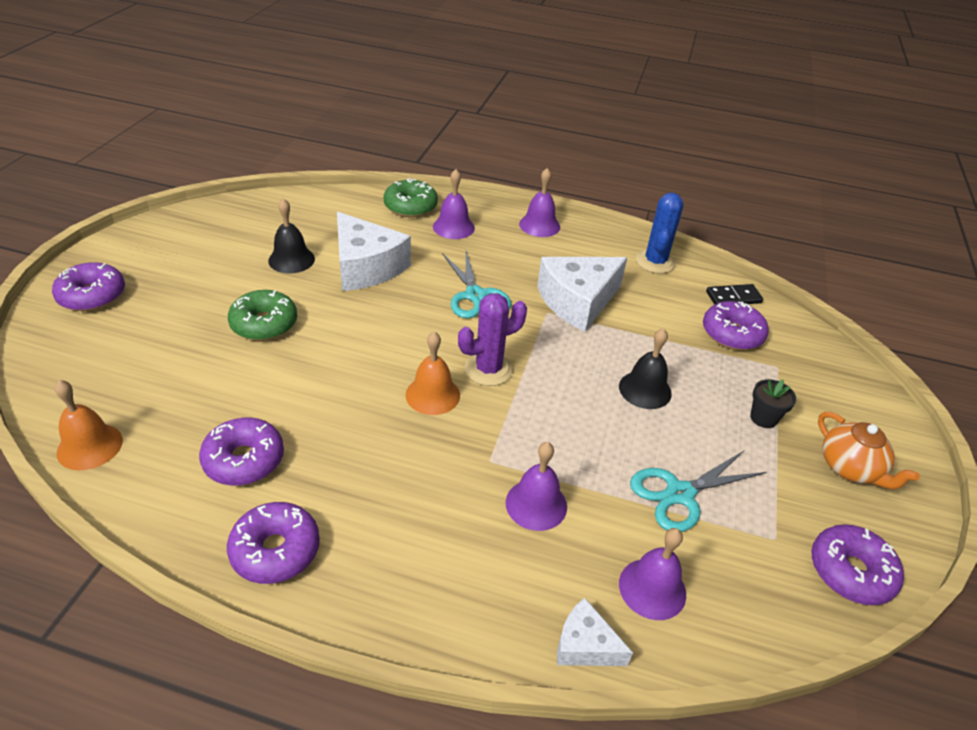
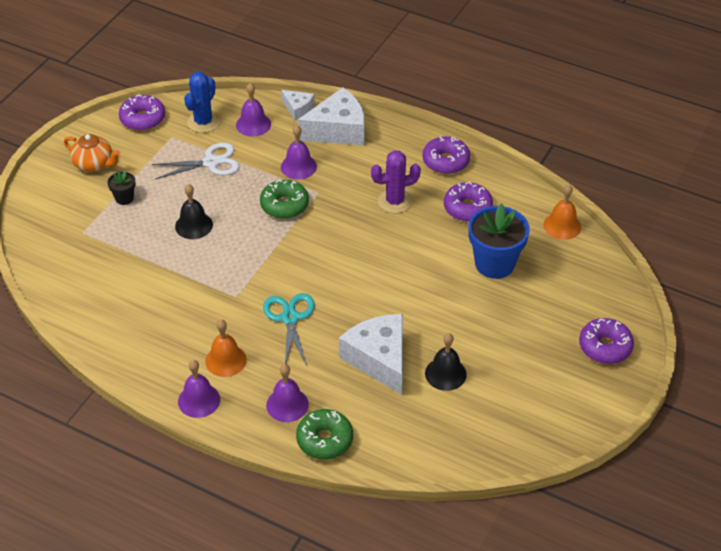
camera: 165 degrees left, 5 degrees up
(214, 378) = (494, 264): none -> blue flower pot
(264, 324) = (464, 306): green donut -> green donut (284, 205)
(432, 395) = (344, 237): orange bell -> orange bell (225, 360)
(488, 369) = (300, 251): purple cactus -> purple cactus (395, 201)
(577, 302) = (205, 304): white cheese -> white cheese (338, 130)
(655, 262) = (110, 342): blue cactus -> blue cactus (203, 122)
(680, 494) = (211, 162): turquoise scissors -> white scissors
(732, 334) = (96, 262): purple donut -> none
(733, 297) = (67, 296): black domino -> none
(850, 468) = (94, 164): orange teapot -> orange teapot turned 135 degrees clockwise

